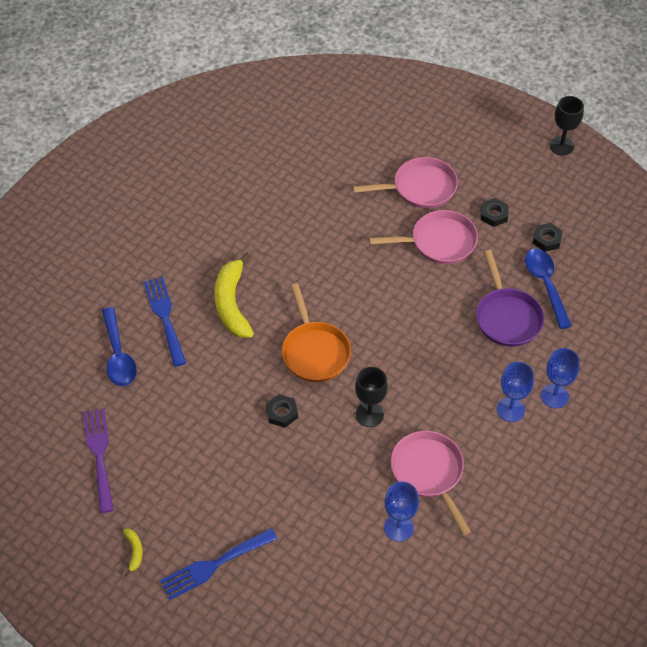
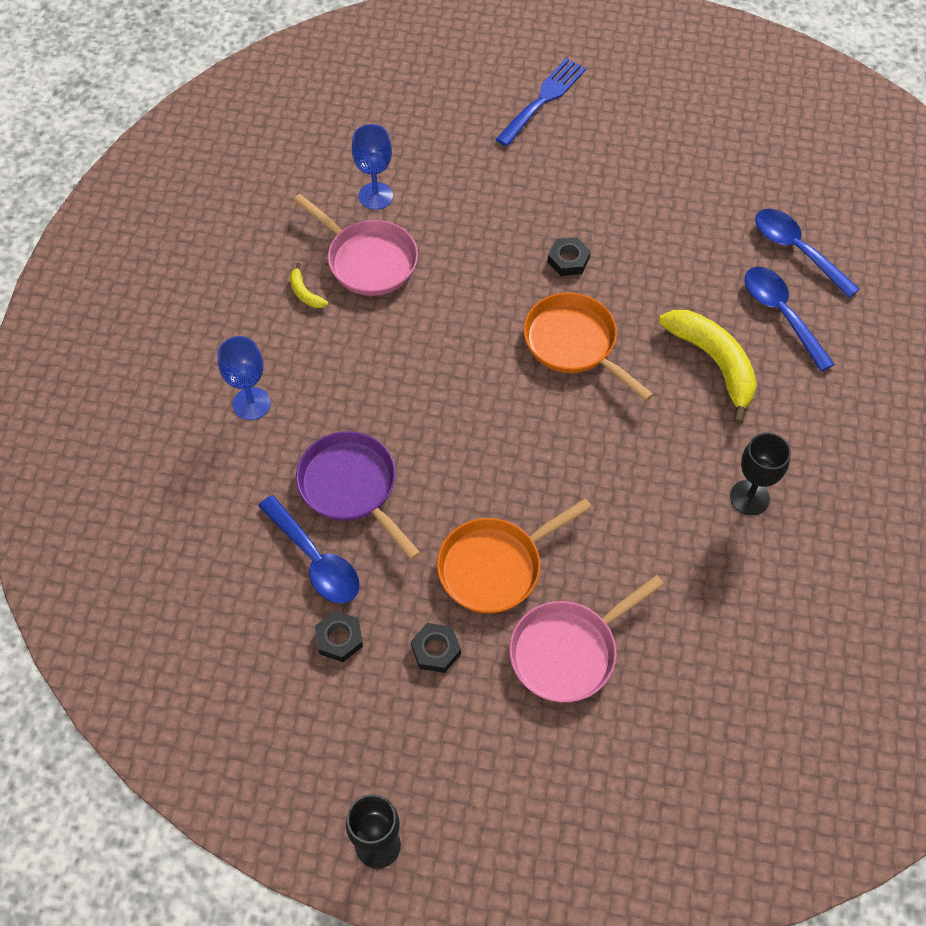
camera: 155 degrees right, 5 degrees up
(99, 455) = (731, 147): purple fork -> none
(134, 551) = (628, 83): yellow banana -> yellow banana (305, 293)
(164, 317) = (781, 314): blue fork -> blue spoon
(369, 414) = (467, 296): black goblet -> black goblet (749, 497)
(439, 242) = (495, 566): pink pan -> orange pan
(510, 409) = (301, 366): blue goblet -> none

